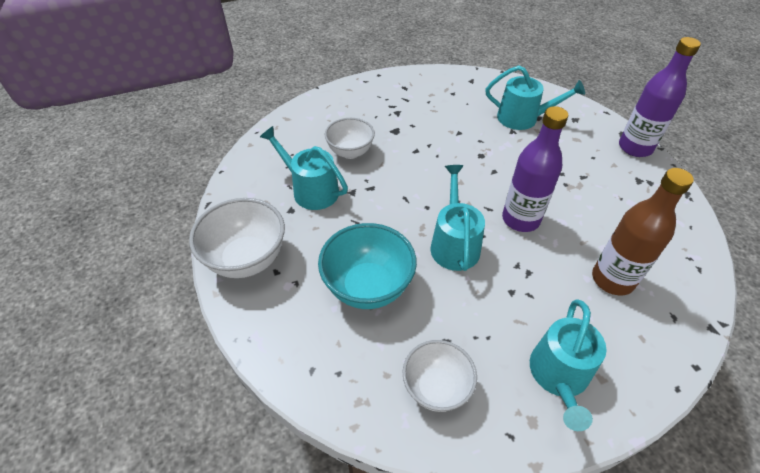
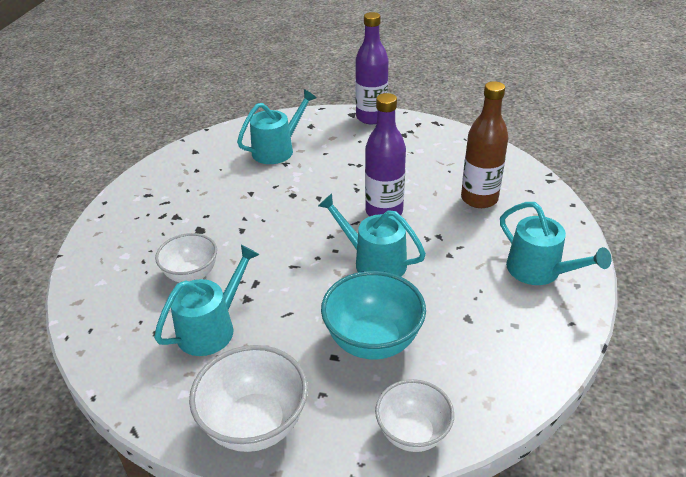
camera: 55 degrees left, 10 degrees down
(311, 190) = (211, 328): turquoise watering can -> turquoise watering can turned 150 degrees clockwise
(436, 388) = (506, 345): white bowl -> white bowl (412, 433)

